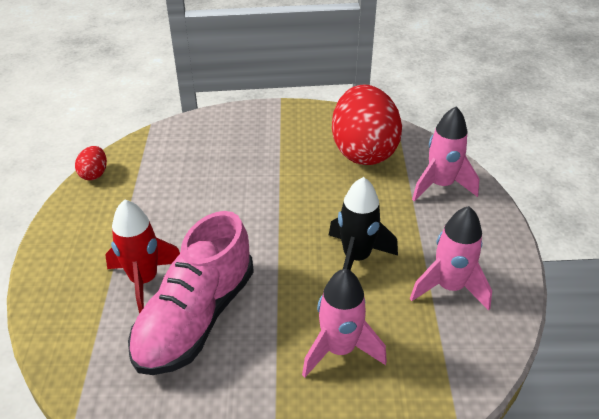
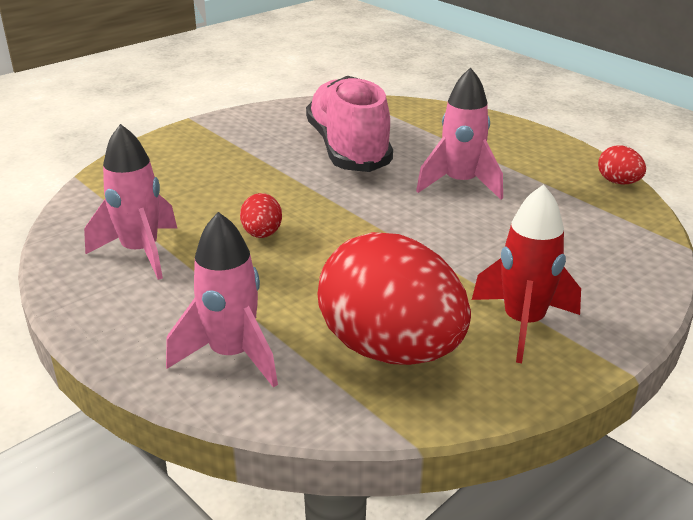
camera: 140 degrees right, 10 degrees down
(144, 280) = (423, 148): red rocket -> red rocket (523, 323)
(339, 349) = (211, 177): pink rocket -> pink rocket (460, 184)
(356, 258) = (262, 234): black rocket -> red egg

